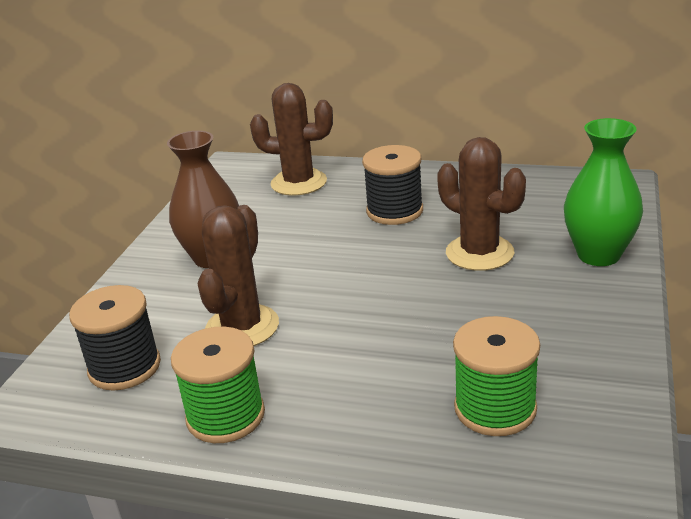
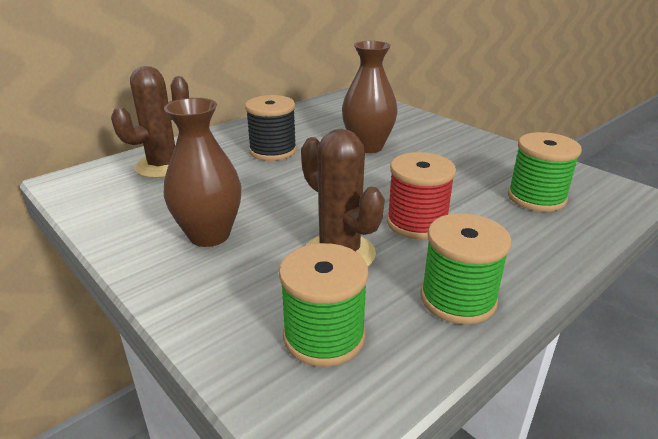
camera: 60 degrees left, 0 degrees up
(124, 367) = (324, 336): black spool -> green spool
(340, 346) = (417, 223): none -> red spool
(479, 253) = (368, 147): brown cactus -> brown vase
(598, 255) = (416, 123): green vase -> none

